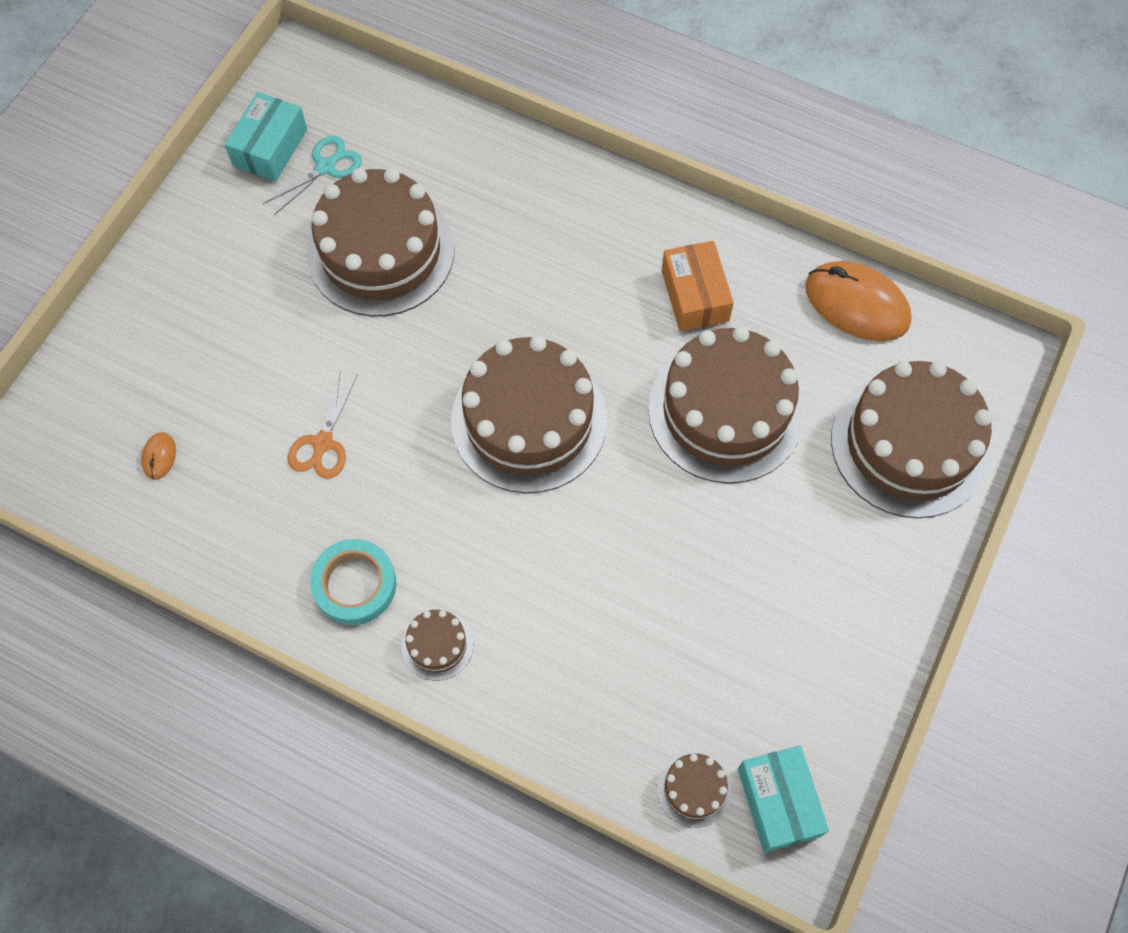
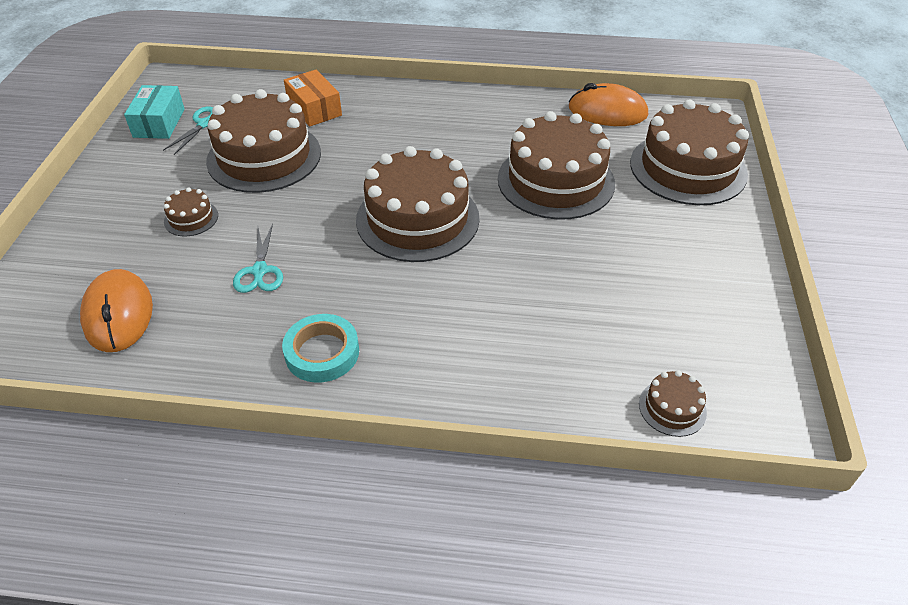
camera: 20 degrees left, 20 degrees down
(159, 456) = (118, 314): orange mouse -> orange mouse, size x2.32
(323, 443) = (260, 271): orange scissors -> turquoise scissors
(437, 645) = (411, 373): brown cake -> brown cake (191, 218)
(695, 295) = (500, 130): orange box -> orange box (314, 109)
(778, 802) = (742, 396): turquoise box -> none

